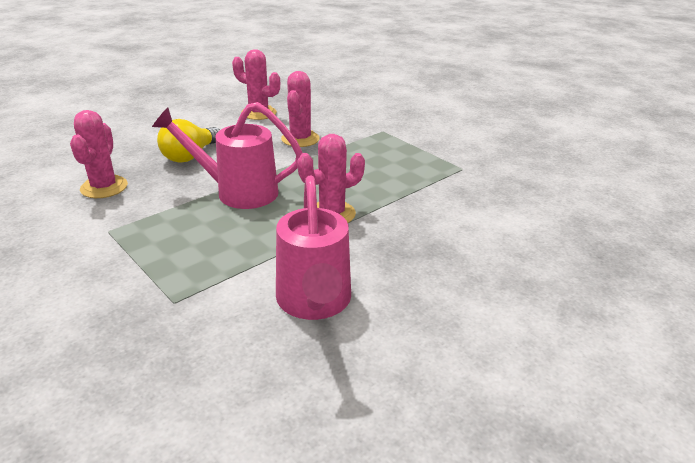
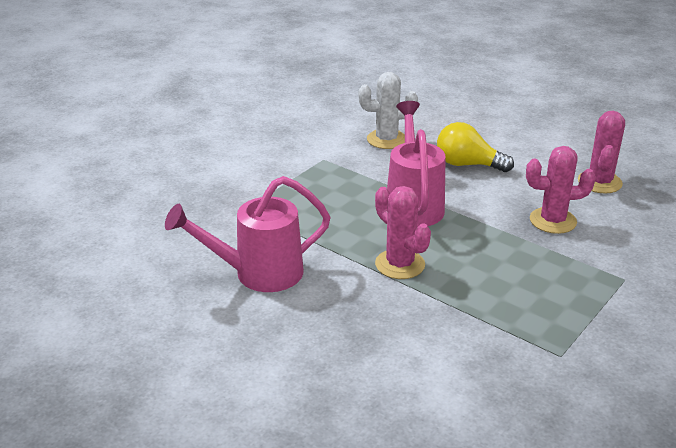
camera: 80 degrees right, 0 degrees up
(104, 187) = (386, 139): pink cactus -> white cactus

